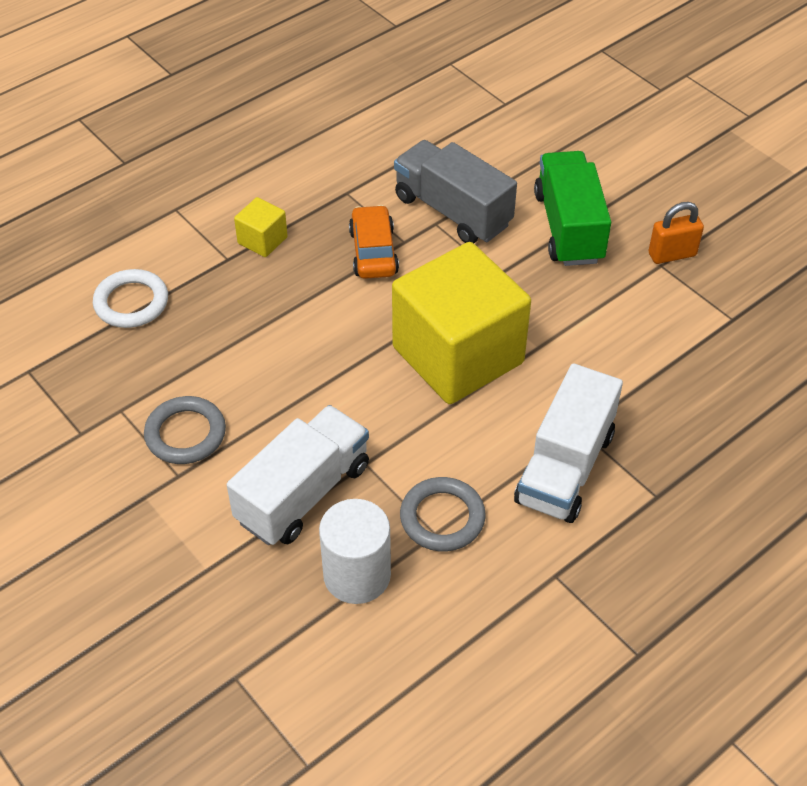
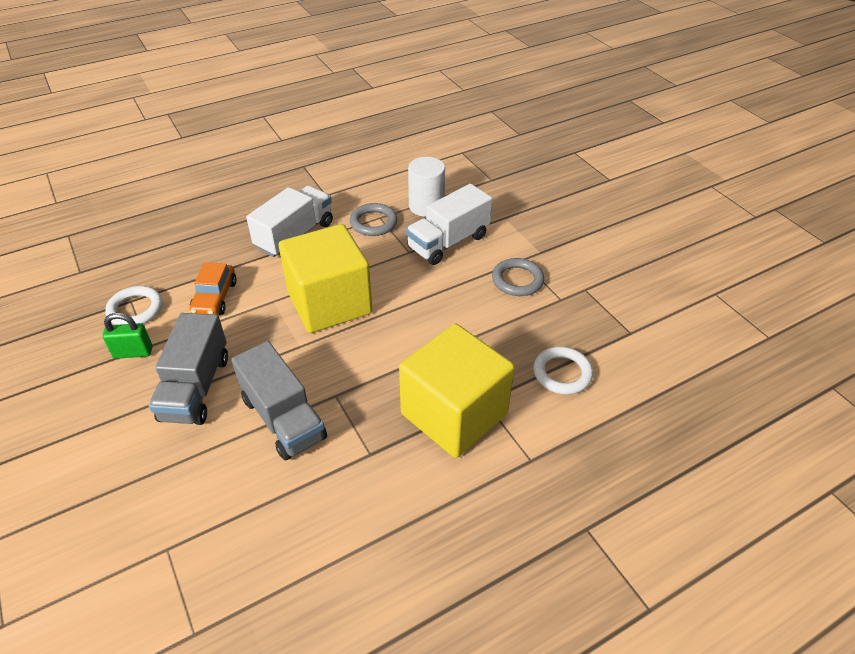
camera: 170 degrees left, 5 degrees down
(262, 240) = (454, 414): yellow cube -> yellow cube, size x2.45
(373, 252) = (363, 389): orange car -> orange car (215, 298)
(568, 227) = (196, 388): green truck -> grey truck
(672, 254) = (133, 352): orange padlock -> green padlock
(715, 308) = (135, 309): none -> white ring

